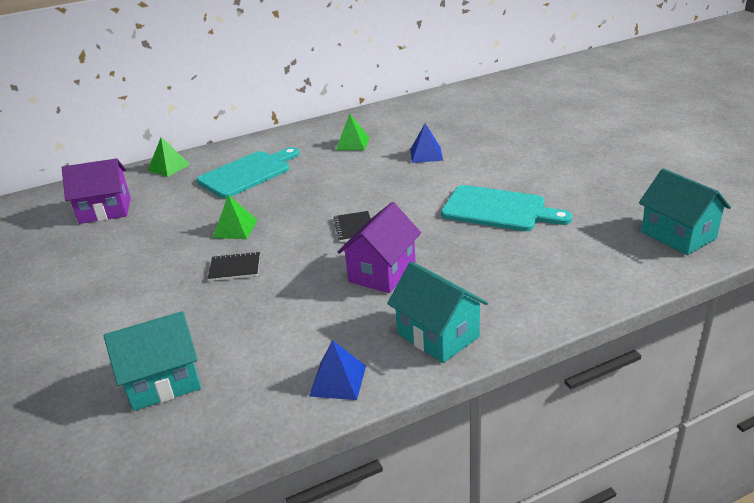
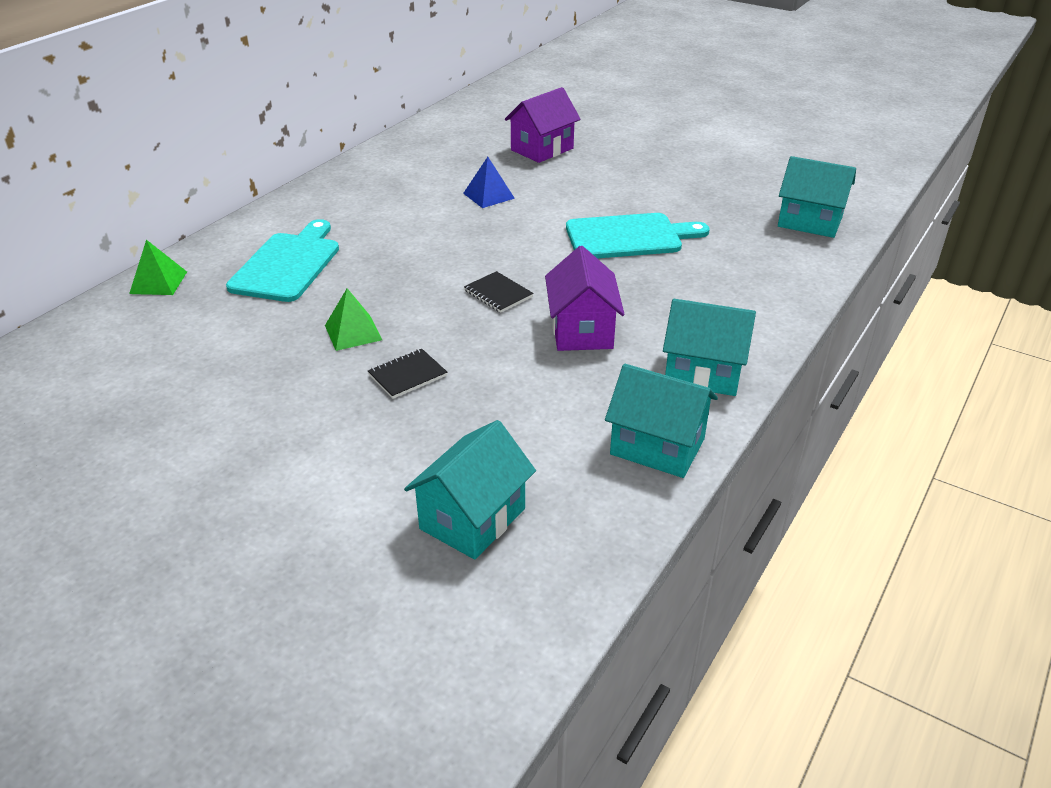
camera: 35 degrees left, 5 degrees up
(105, 210) = (130, 359): purple house -> purple house (542, 149)
(338, 380) = (657, 446): blue pyramid -> turquoise house
(352, 144) = (385, 201): green pyramid -> none

